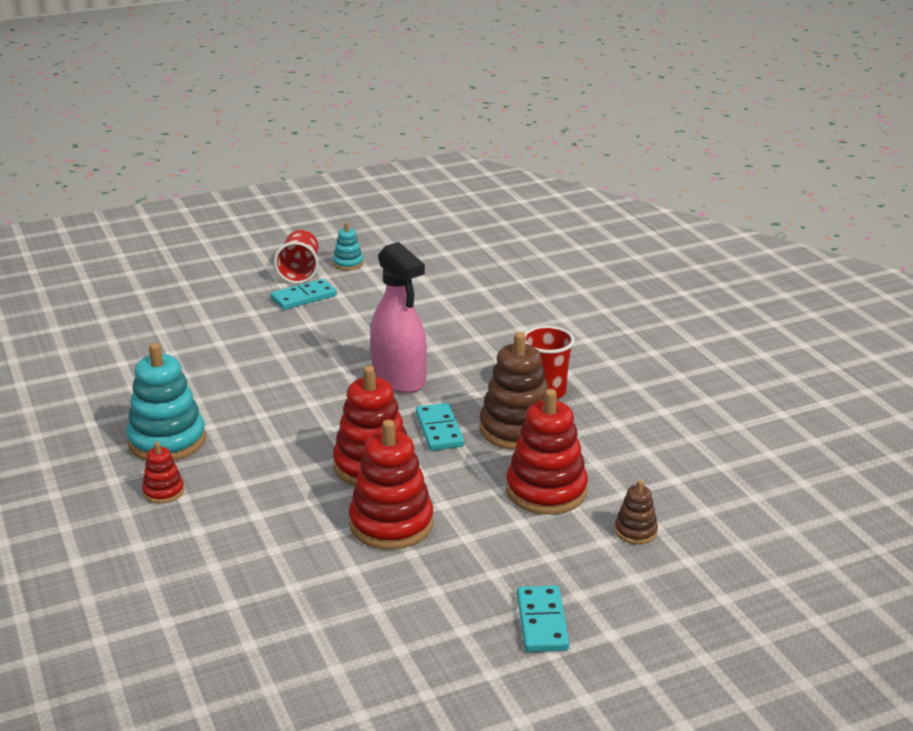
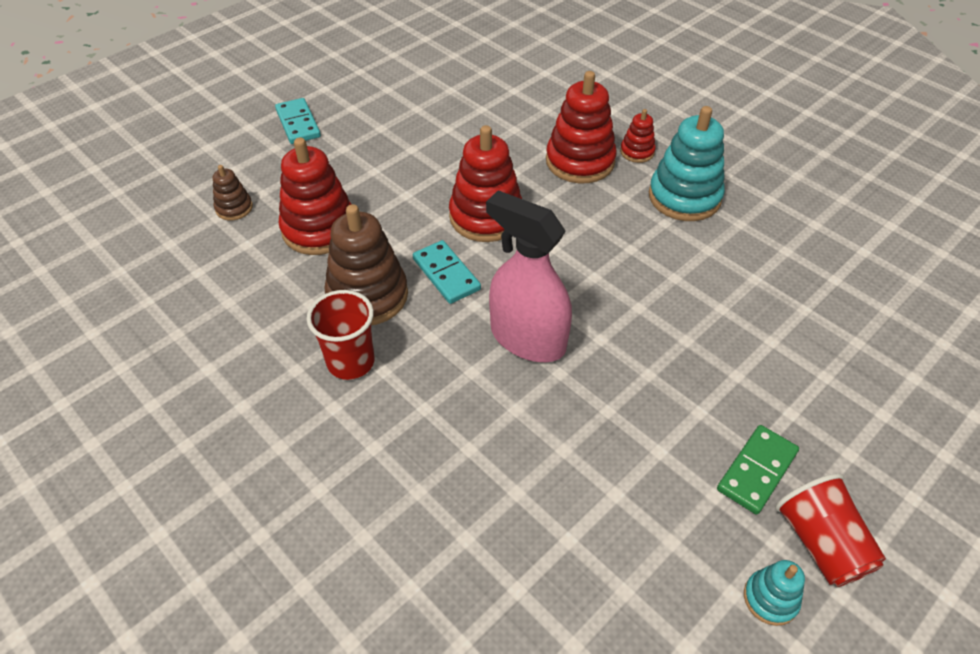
camera: 160 degrees right, 20 degrees up
(304, 297) = (756, 471): turquoise domino -> green domino
(391, 524) = (439, 168): red stacking toy -> red stacking toy (580, 161)

